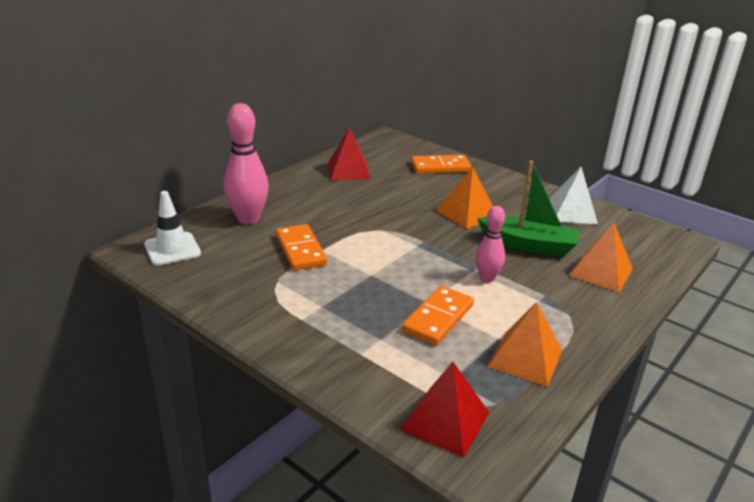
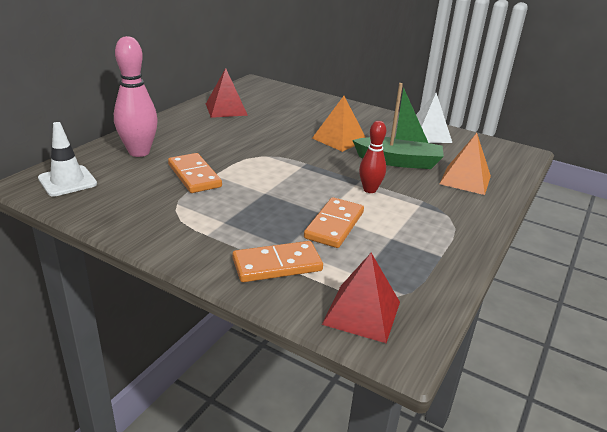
camera: 10 degrees left, 0 degrees up
(440, 167) = (307, 104): orange domino -> orange domino (277, 265)
(487, 278) = (369, 190): pink bowling pin -> red bowling pin
(525, 358) = (420, 253): orange pyramid -> none

